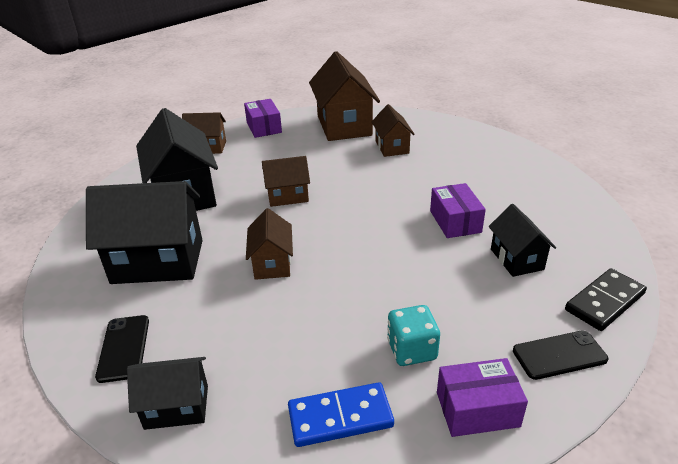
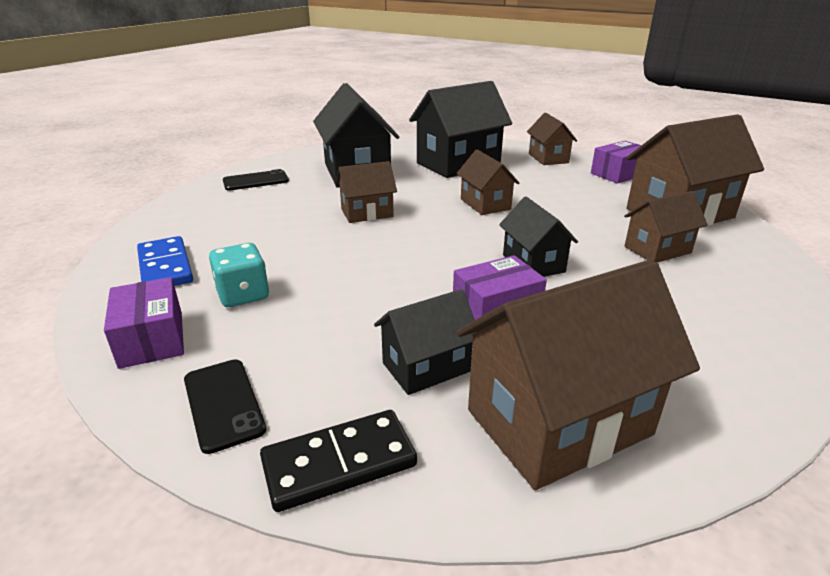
camera: 75 degrees right, 5 degrees down
(177, 407) = (194, 206): black house -> black house (533, 263)
(562, 222) = (558, 422): none -> brown house
(605, 302) = (339, 463): black domino -> black domino turned 60 degrees counterclockwise

